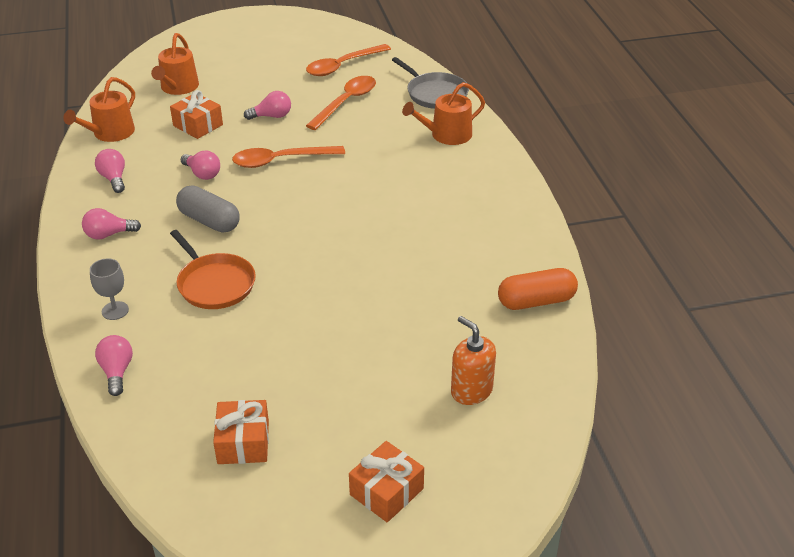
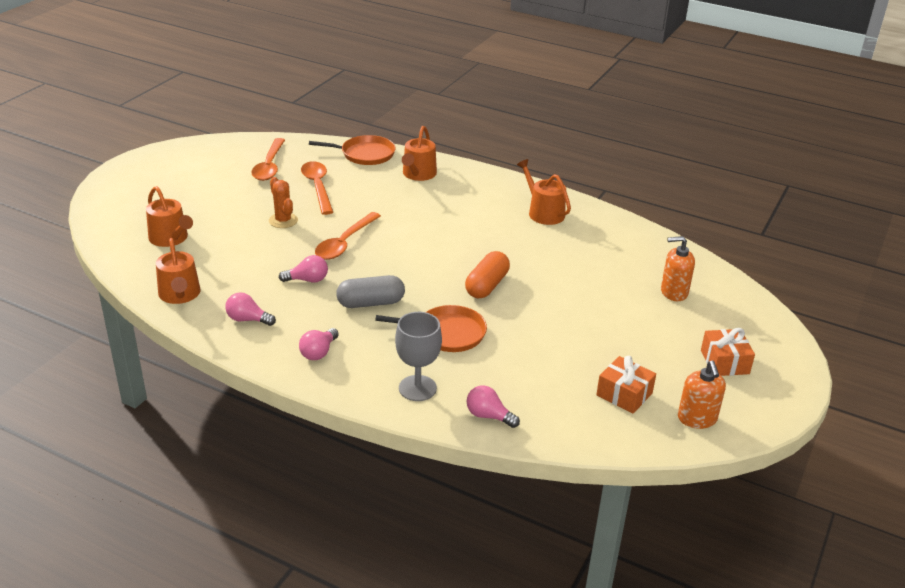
camera: 50 degrees left, 5 degrees down
(115, 310) = (417, 388): grey goblet -> grey goblet, size x1.55
(198, 125) = (240, 254): orange gift -> none
(258, 517) = (697, 419): none -> orange soap dispenser
(272, 116) = (283, 220): pink light bulb -> orange cactus
(435, 93) = (365, 154): grey pan -> orange pan
(494, 233) = (543, 212): none -> orange watering can
(536, 301) = (624, 232): orange capsule -> orange capsule (487, 285)

